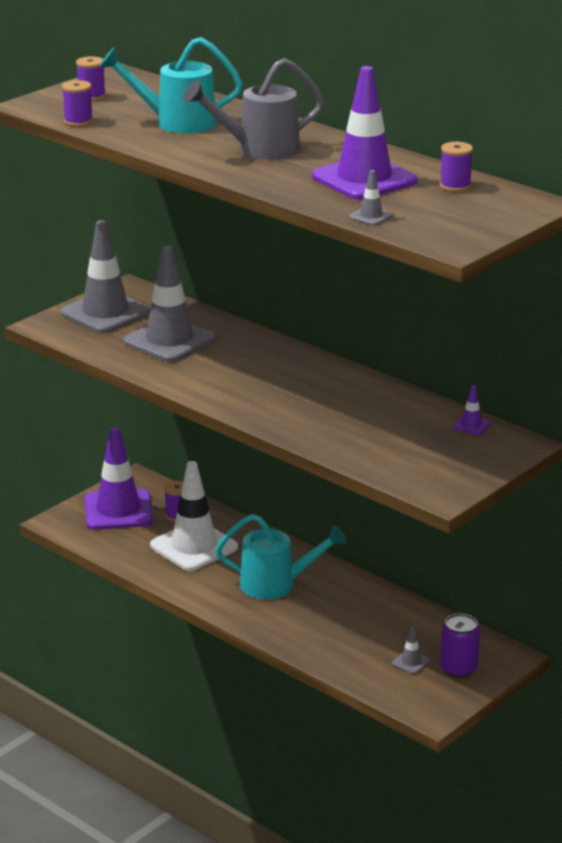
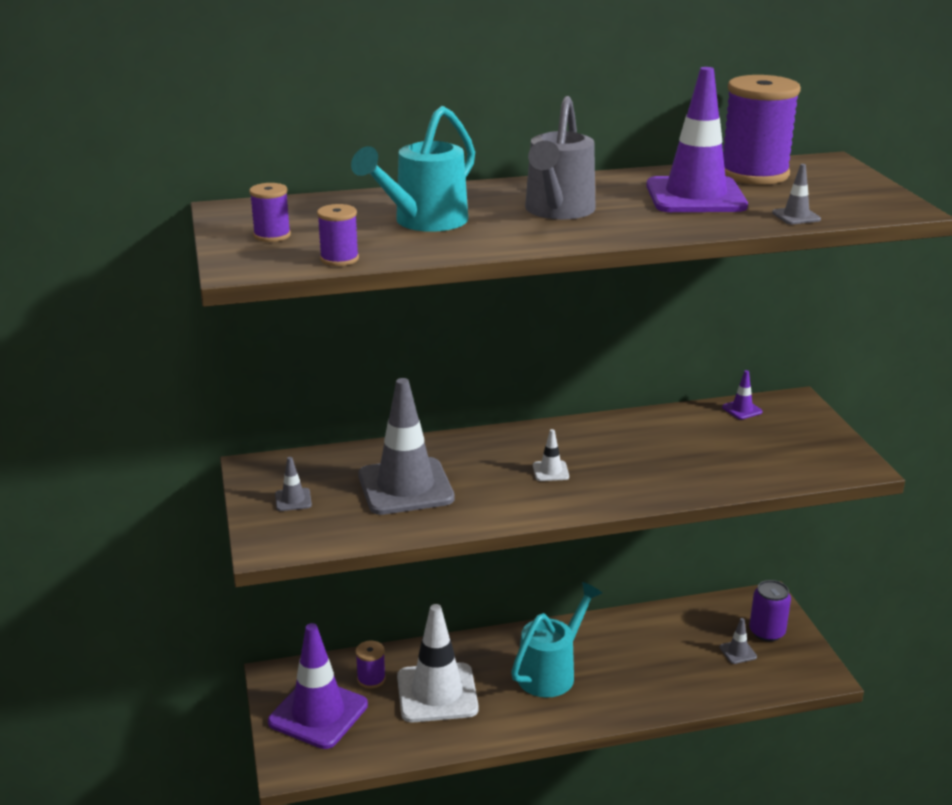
camera: 55 degrees left, 0 degrees up
(105, 313) = (293, 500): grey traffic cone -> grey traffic cone, size x0.40
(260, 381) = (550, 471): none -> white traffic cone
(455, 186) = (754, 174): purple spool -> purple spool, size x2.10

